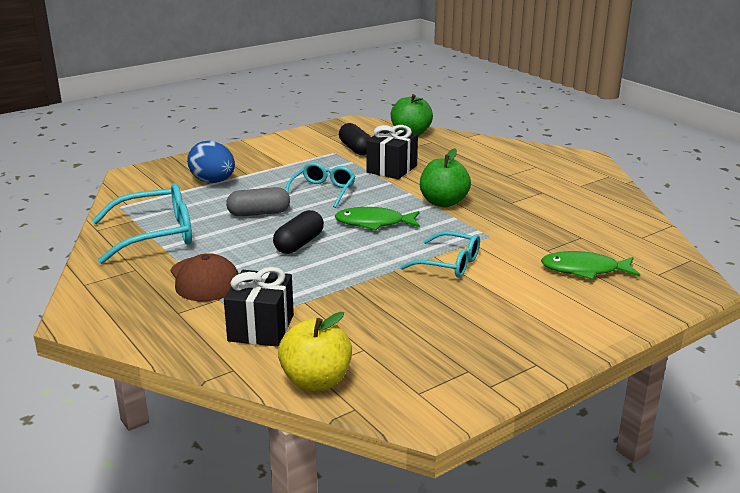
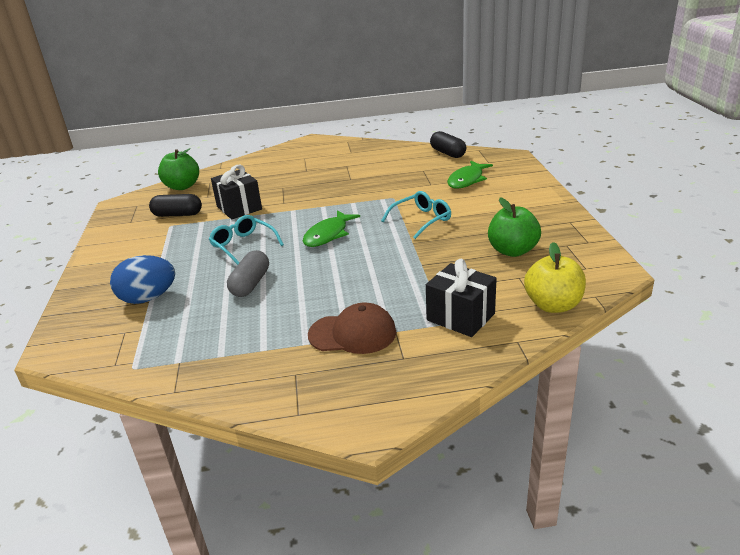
camera: 60 degrees left, 5 degrees up
(156, 235) = (231, 350): turquoise glasses -> none
(299, 244) = (331, 274): black capsule -> black capsule (448, 153)
(443, 202) = (323, 201): green apple -> green apple (512, 251)

